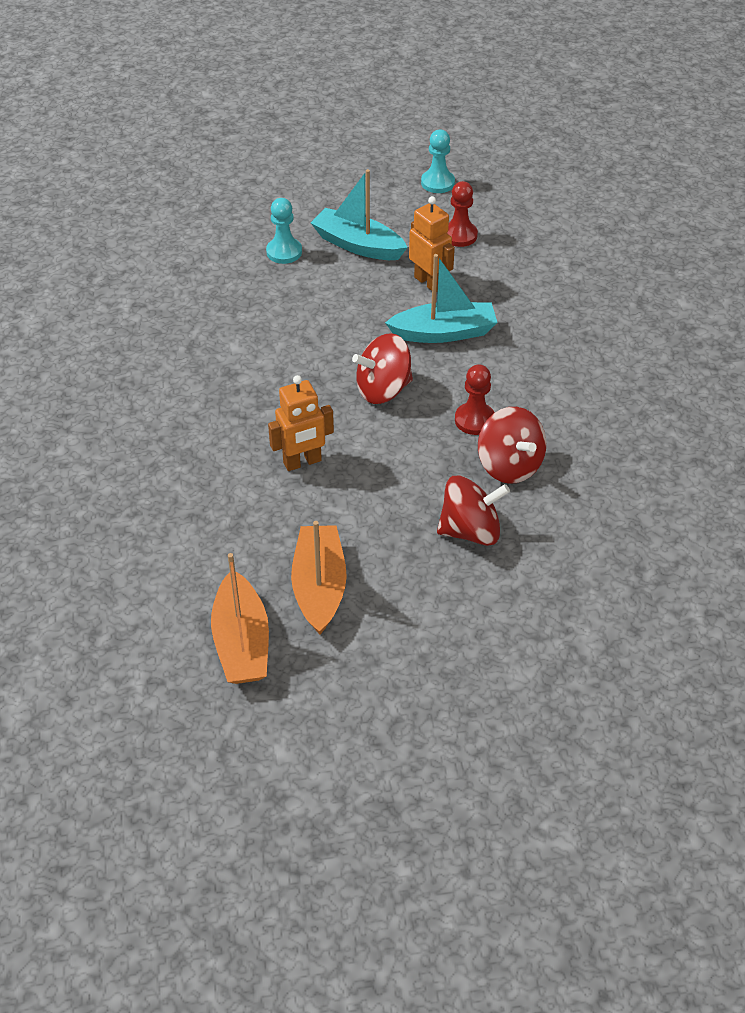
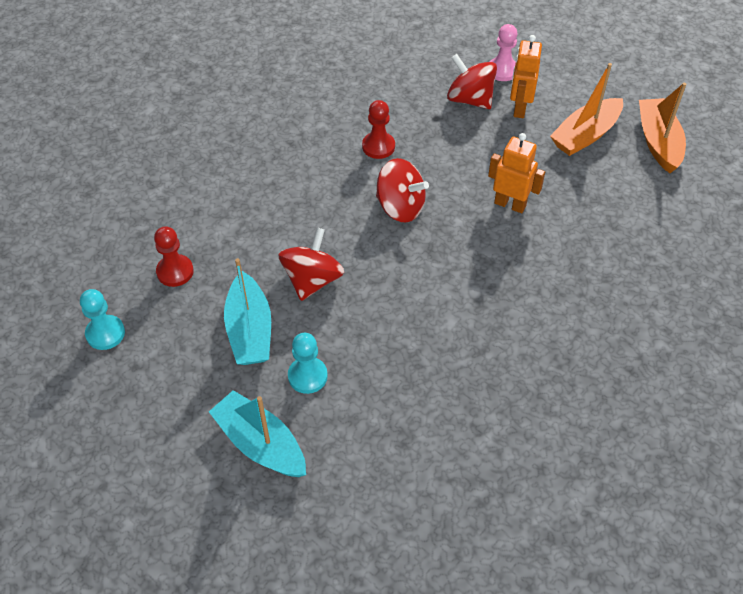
camera: 130 degrees left, 5 degrees up
(242, 642) = (658, 142): orange boat -> orange boat turned 45 degrees counterclockwise
(429, 282) = (256, 254): orange robot -> orange robot (519, 108)
(443, 333) = (307, 211): turquoise boat -> turquoise boat (260, 444)
(488, 591) = (502, 70): none -> pink pawn
(509, 465) = (400, 110): red spinning top -> red spinning top (312, 280)

